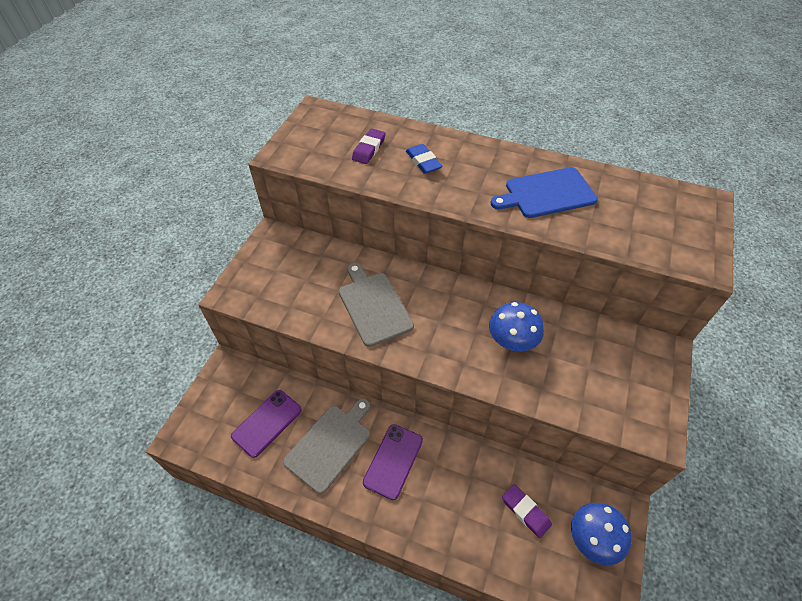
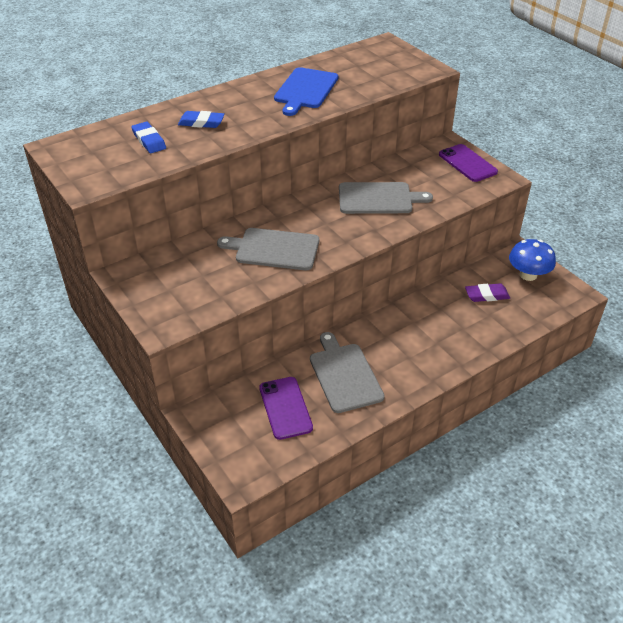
camera: 55 degrees left, 10 degrees down
(369, 149) = (149, 140): purple eraser -> blue eraser
(393, 461) = (391, 344): purple phone -> purple phone (467, 163)
(512, 340) = (378, 198): blue mushroom -> grey cutting board

